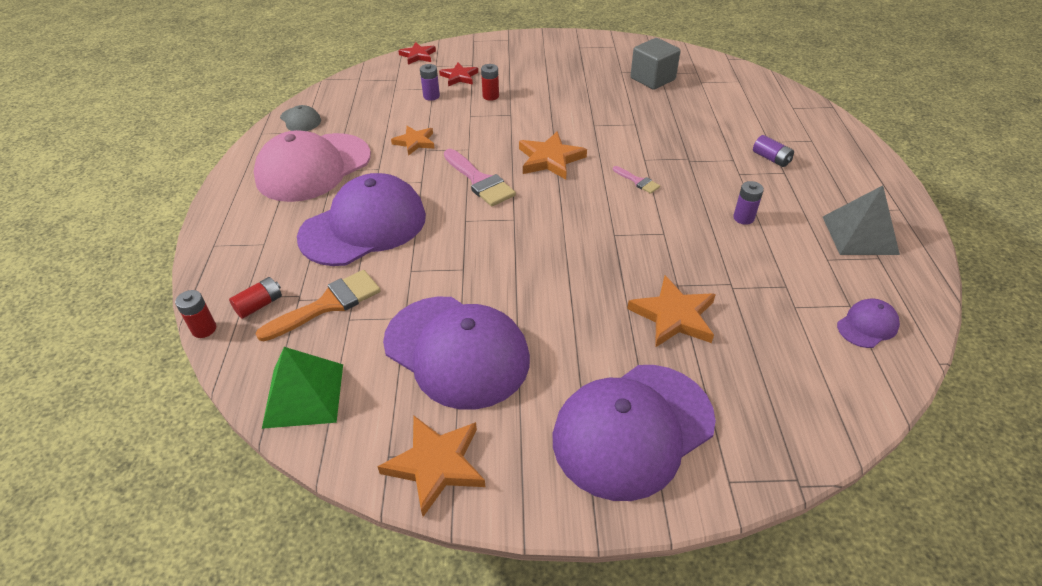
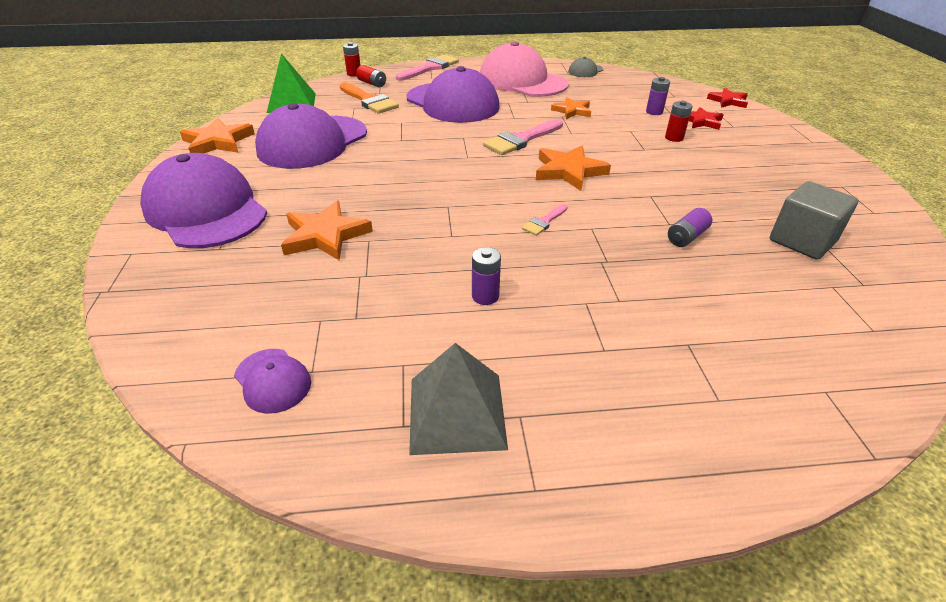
camera: 85 degrees right, 5 degrees down
(221, 245) = (430, 68): none -> pink brush
(771, 158) = (637, 339): purple battery -> purple battery (686, 237)

